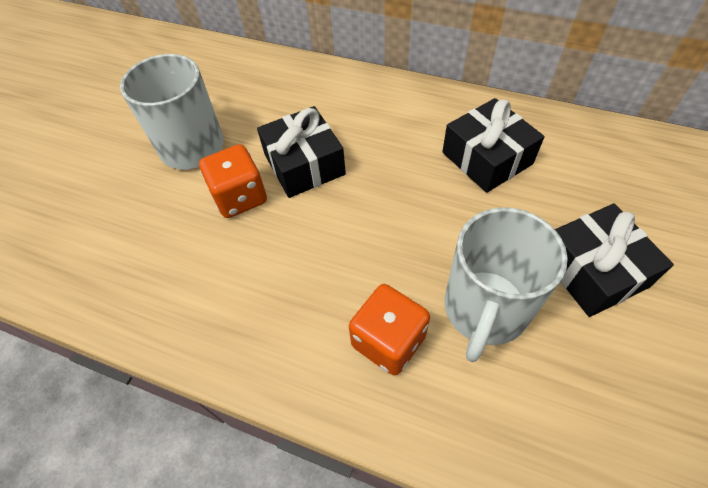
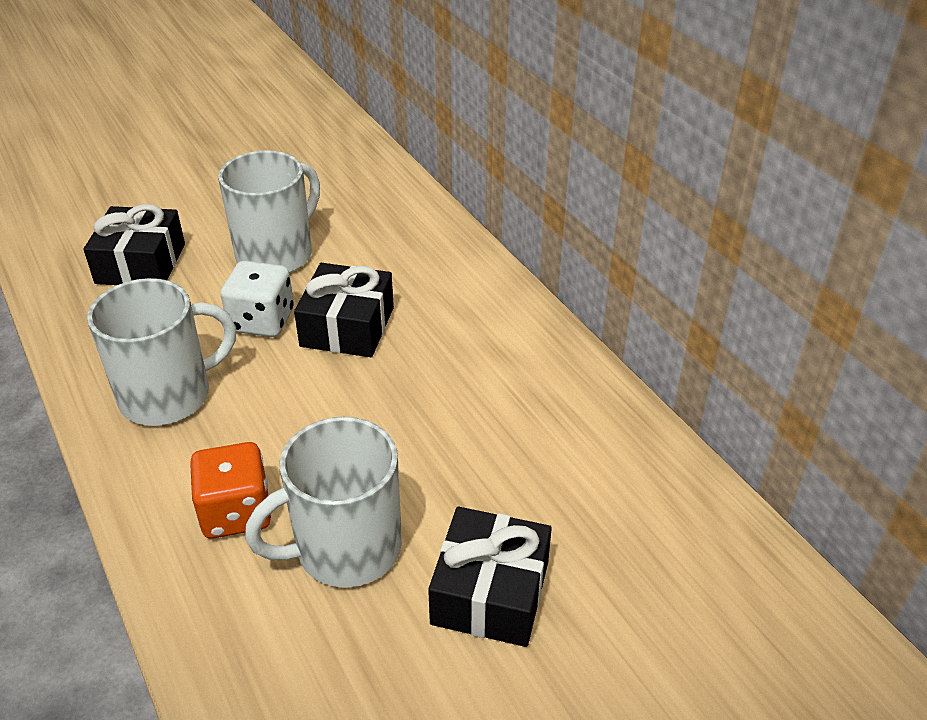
camera: 35 degrees right, 15 degrees down
(236, 295) = (168, 395): none -> white mug
(240, 197) = (262, 321): orange dice -> white dice
(487, 158) = (525, 427): black gift -> black gift (141, 264)

